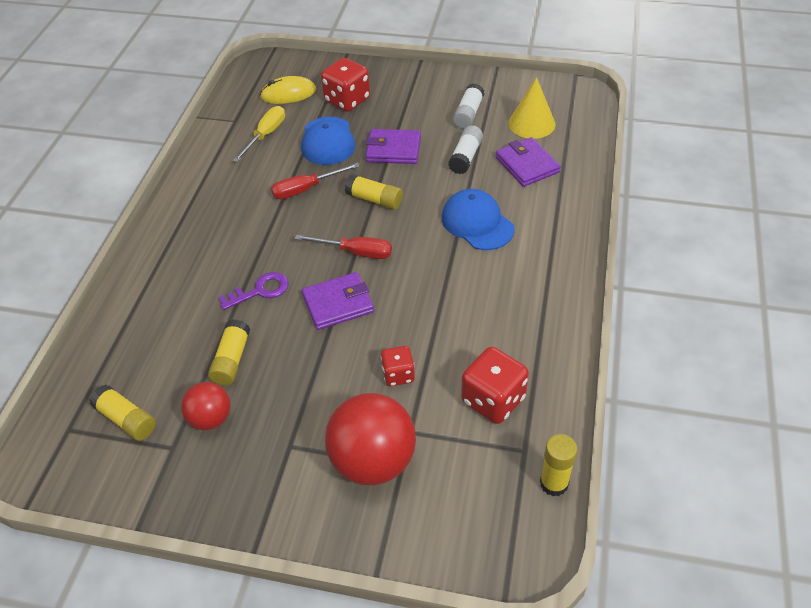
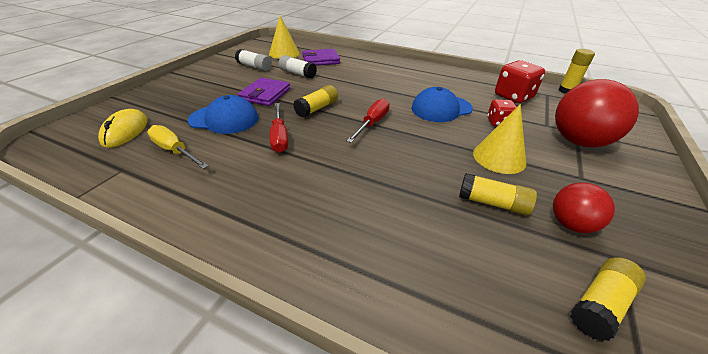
camera: 80 degrees left, 10 degrees down
(260, 291) = (403, 176): purple key -> none
(312, 370) = (499, 157): none -> yellow cone
(338, 304) = (427, 137): purple wallet -> none
(347, 100) = (179, 104): red dice -> none
(477, 223) = (363, 79): blue cap -> blue cap (441, 108)

